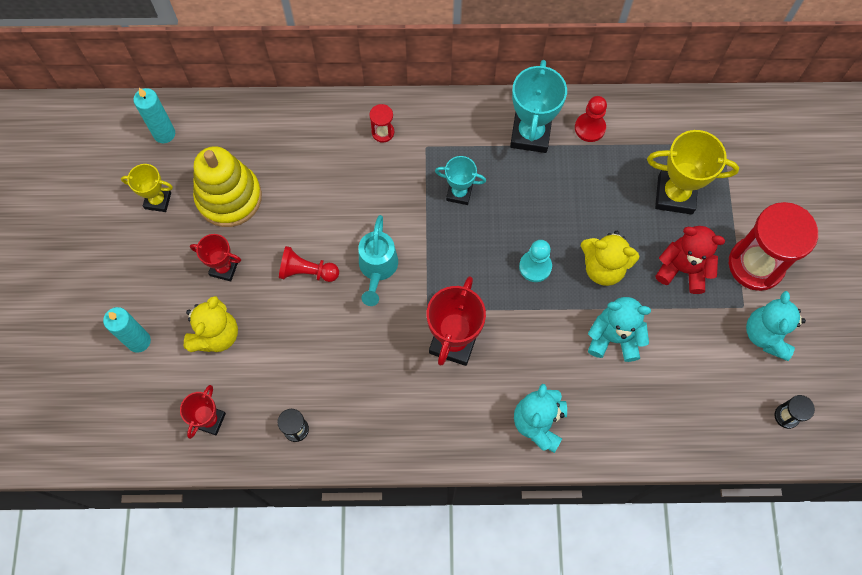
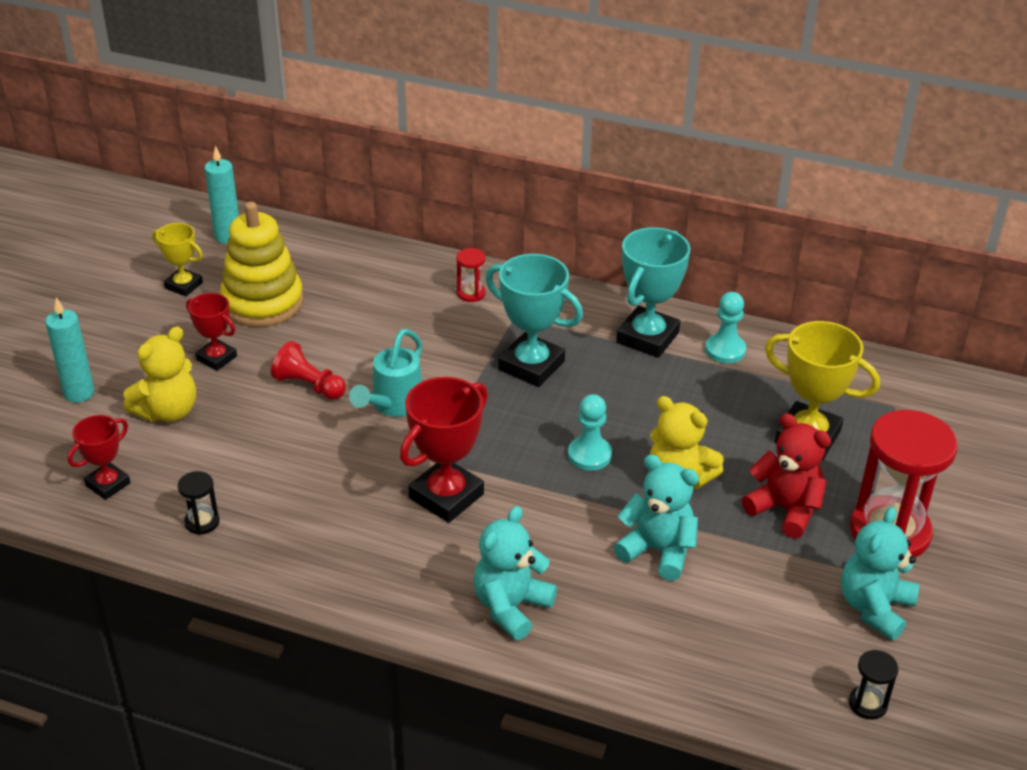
camera: 20 degrees right, 30 degrees down
(459, 193) = (531, 365): turquoise trophy -> turquoise trophy, size x1.69
(590, 128) = (725, 350): red pawn -> turquoise pawn

